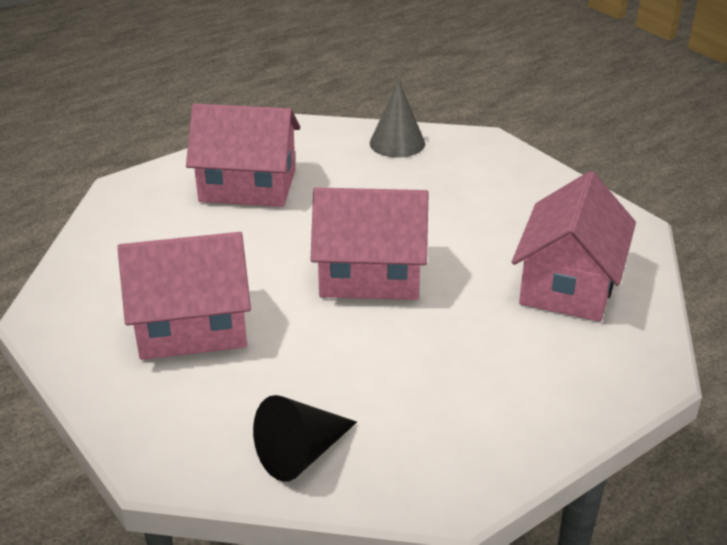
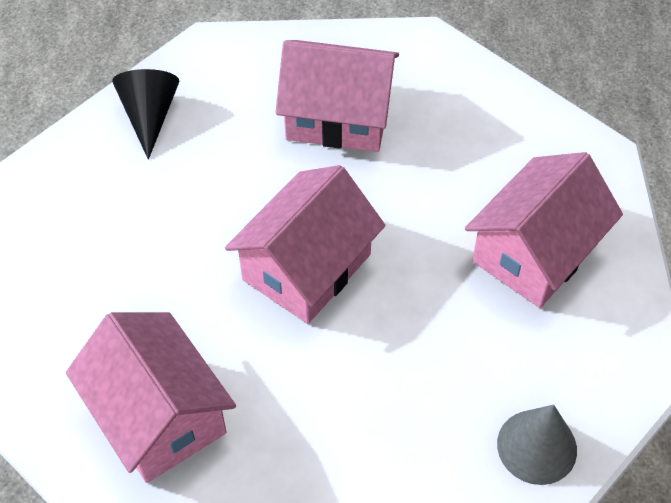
camera: 125 degrees right, 20 degrees up
(191, 326) = (338, 117): pink house -> pink house turned 75 degrees clockwise

